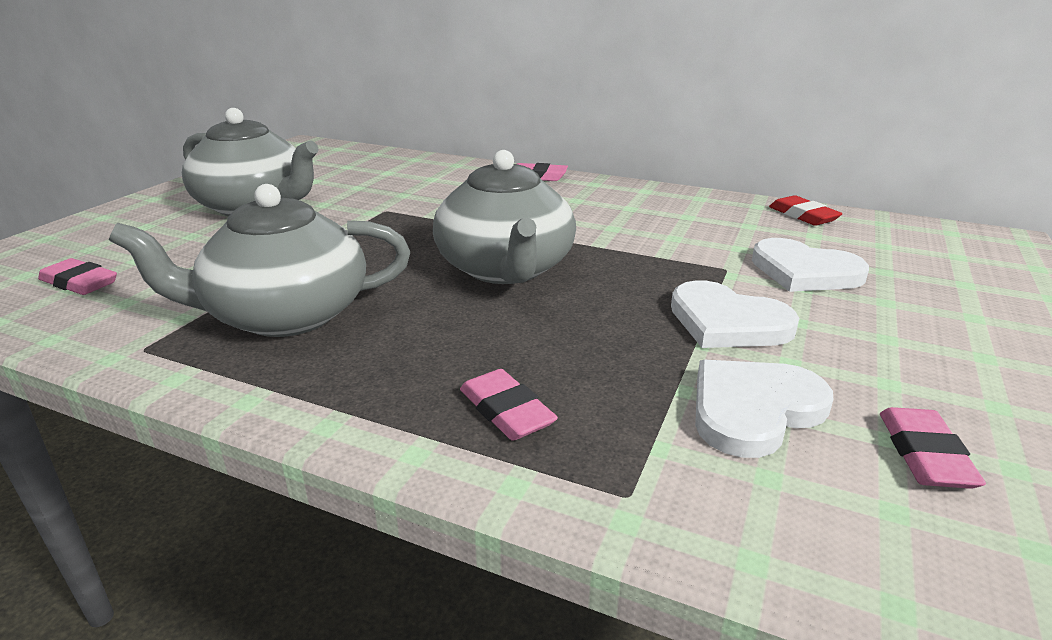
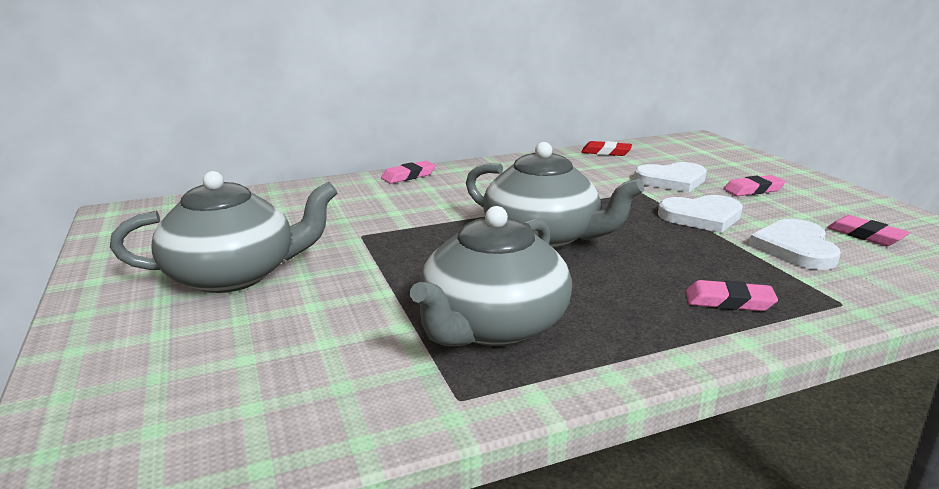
camera: 45 degrees left, 5 degrees down
(79, 282) = (246, 400): pink eraser -> pink eraser (753, 190)

